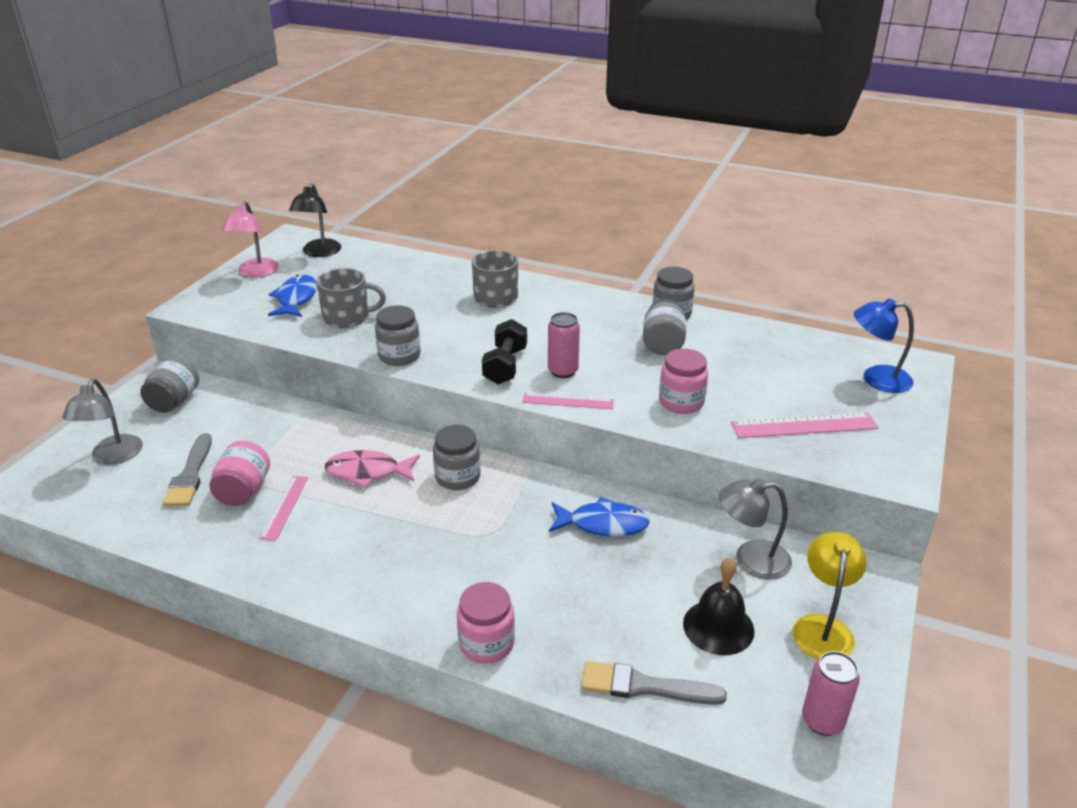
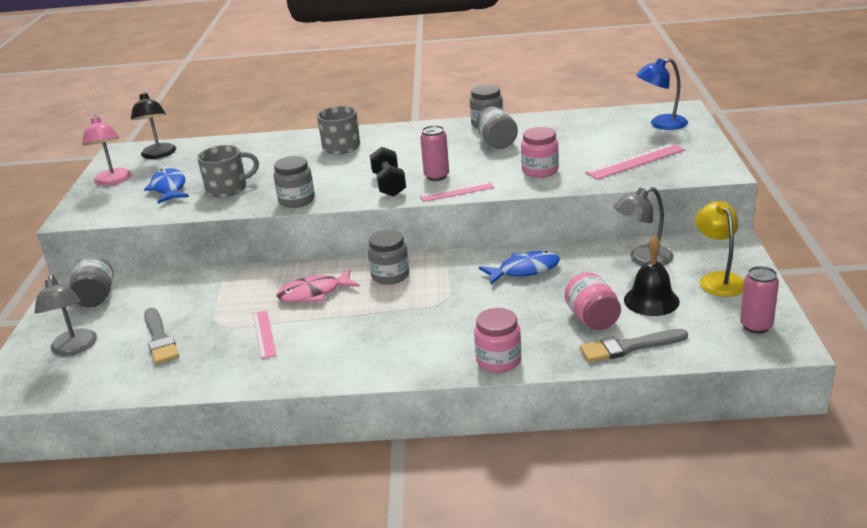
camera: 20 degrees left, 5 degrees down
(244, 491) = (218, 335): pink jar -> pink jar (592, 319)

